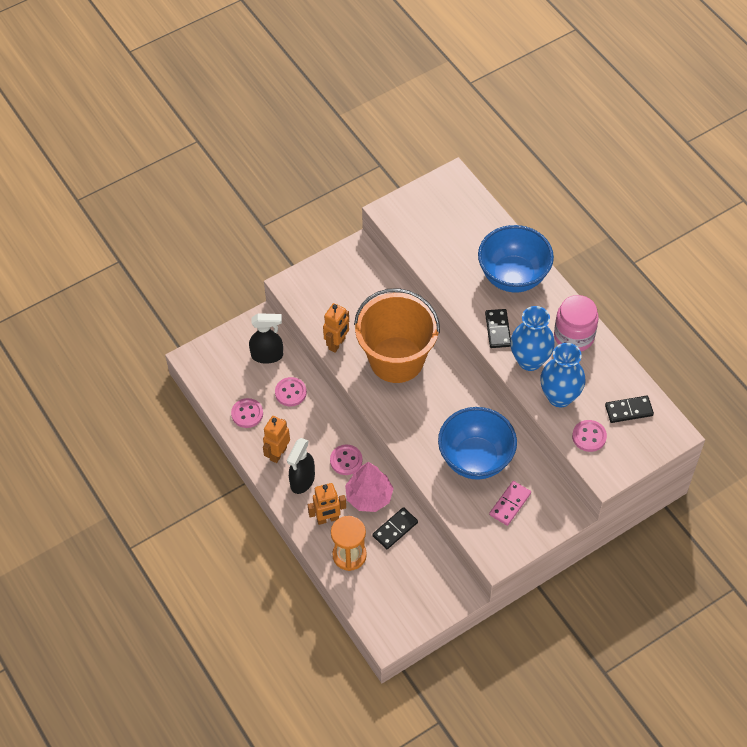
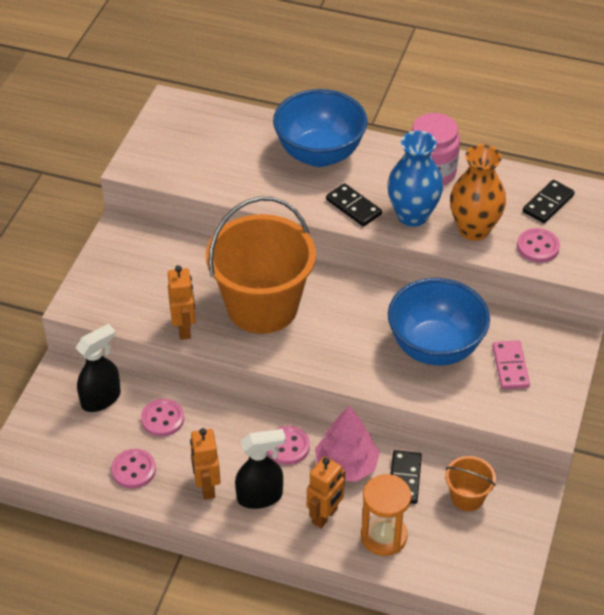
camera: 40 degrees left, 10 degrees down
(302, 480) = (260, 497): black spray bottle -> black spray bottle turned 90 degrees counterclockwise
(421, 567) = (467, 497): none -> orange bucket
(559, 396) = (474, 229): blue vase -> orange vase

